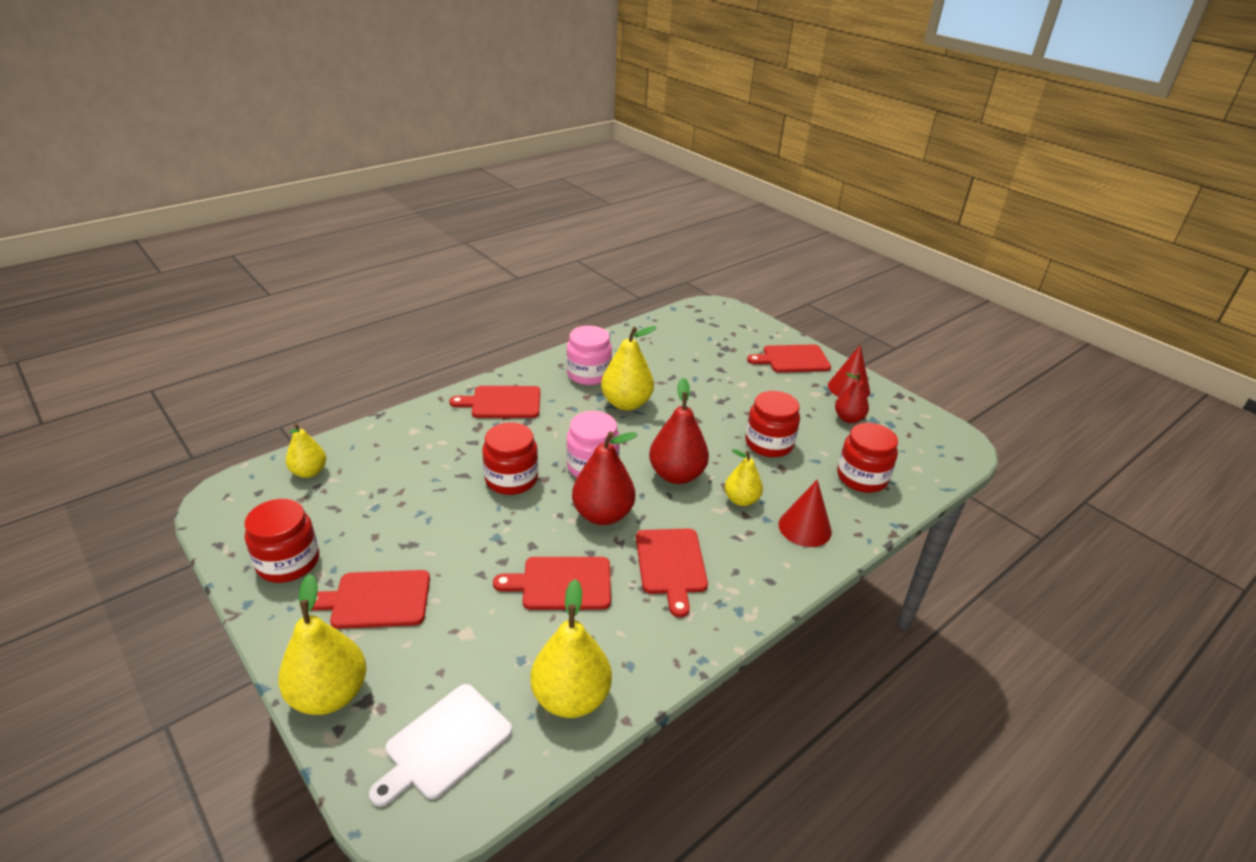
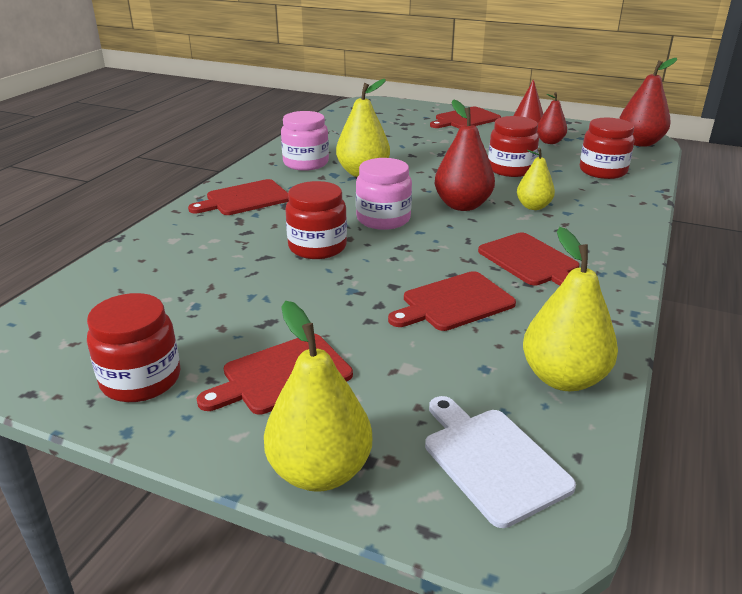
camera: 25 degrees left, 5 degrees down
(309, 472) = (84, 301): yellow pear -> none
(444, 744) = (492, 460): white cutting board -> white cutting board turned 135 degrees clockwise
(603, 515) = (432, 247): red pear -> red pear (639, 143)
(805, 528) = (601, 209): red cone -> none

